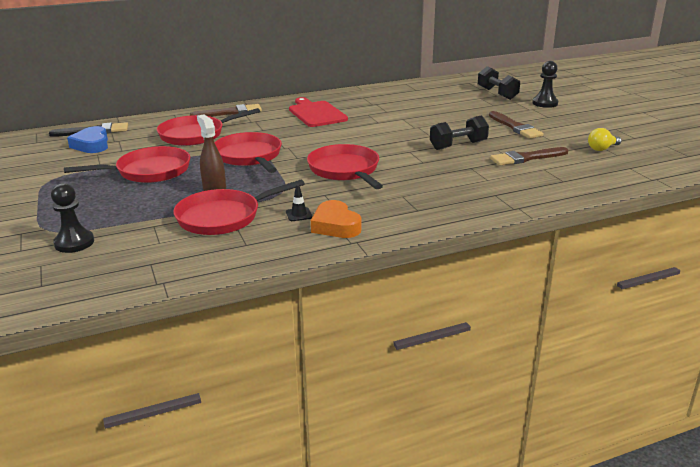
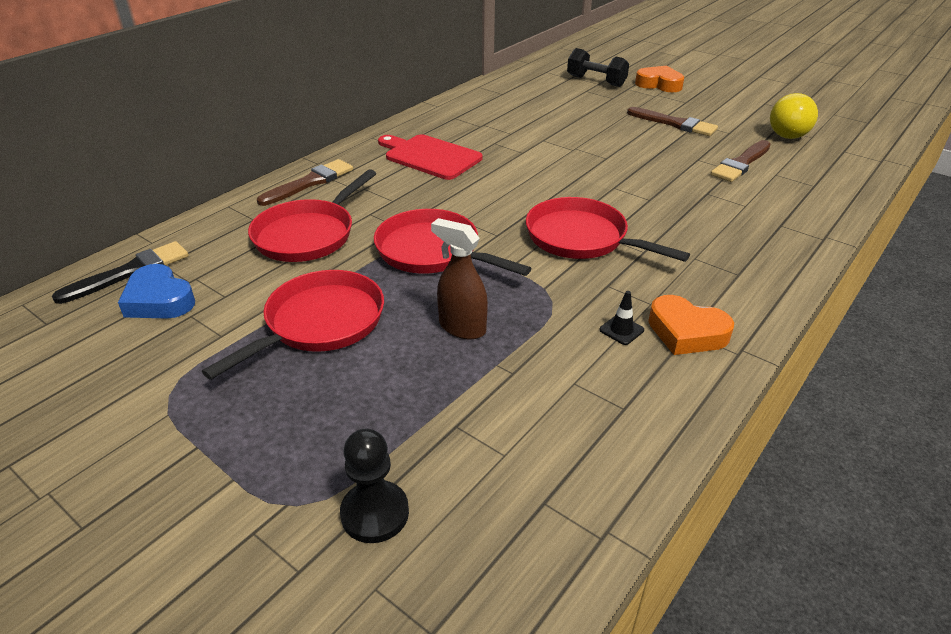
camera: 30 degrees left, 10 degrees up
(223, 217) = (533, 371): red pan -> none
(458, 145) = (653, 164): black dumbbell -> none
(545, 103) = (659, 84): black pawn -> orange heart
(602, 149) = (789, 132): yellow light bulb -> yellow light bulb, size x1.62

